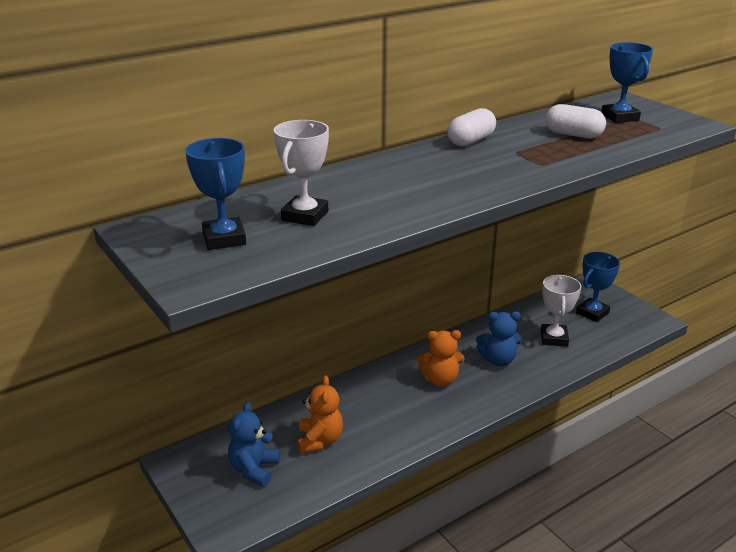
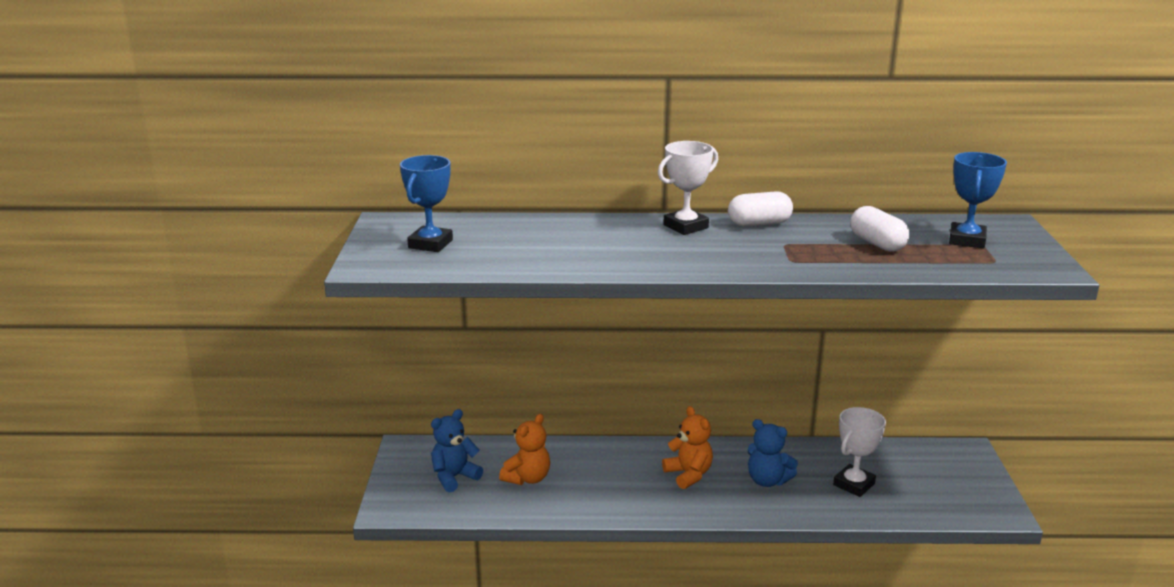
camera: 35 degrees right, 5 degrees down
(305, 216) = (512, 245): white trophy -> white trophy (685, 226)
(440, 380) = (688, 474): orange teddy bear -> orange teddy bear turned 150 degrees counterclockwise
(592, 313) = (932, 478): blue trophy -> none

